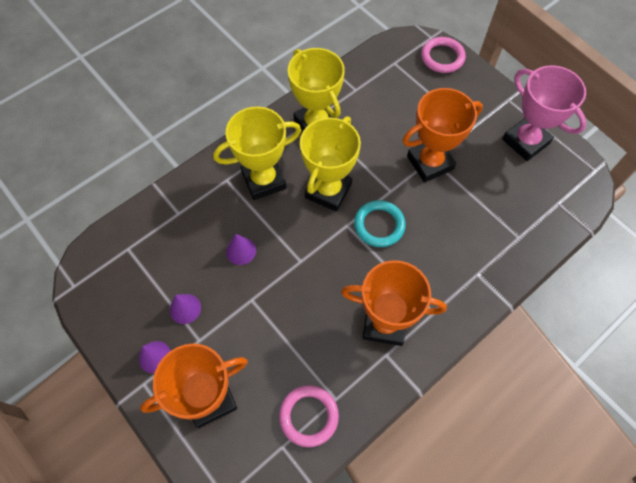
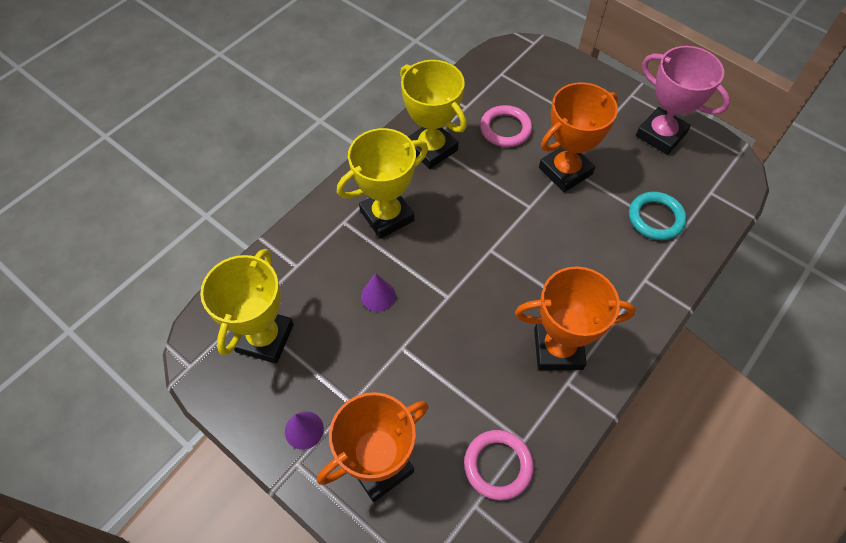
camera: 10 degrees left, 5 degrees down
(185, 308) = (328, 369): purple cone -> none
(328, 191) = (461, 216): yellow trophy -> yellow trophy (265, 338)
(379, 225) = (526, 244): turquoise ring -> turquoise ring (655, 218)
(442, 57) = (551, 61): pink ring -> pink ring (505, 129)

